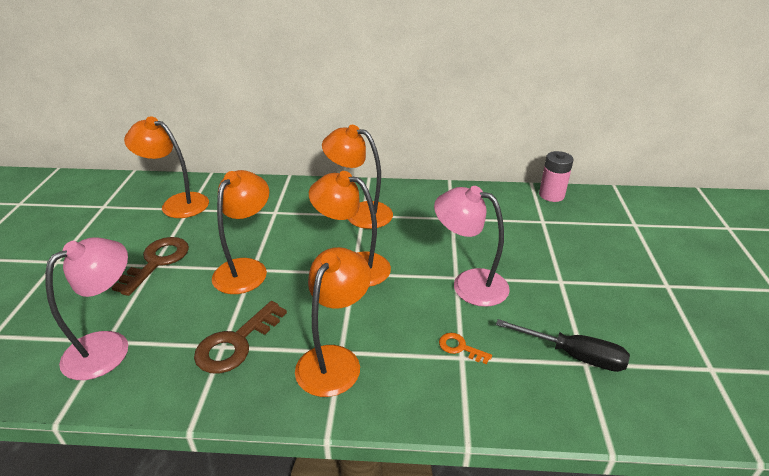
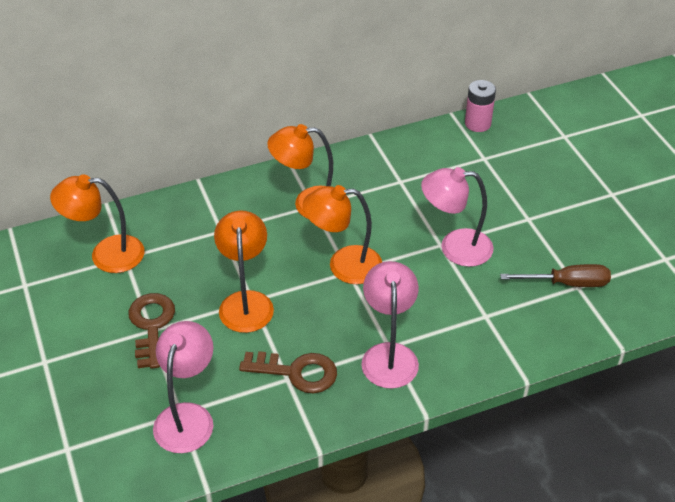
camera: 25 degrees left, 10 degrees up
(236, 343) = (297, 372): brown key -> brown key turned 90 degrees counterclockwise
(334, 359) = (389, 355): orange lamp -> pink lamp
(460, 348) = (480, 308): orange key -> none
(574, 355) = (567, 283): black screwdriver -> brown screwdriver

